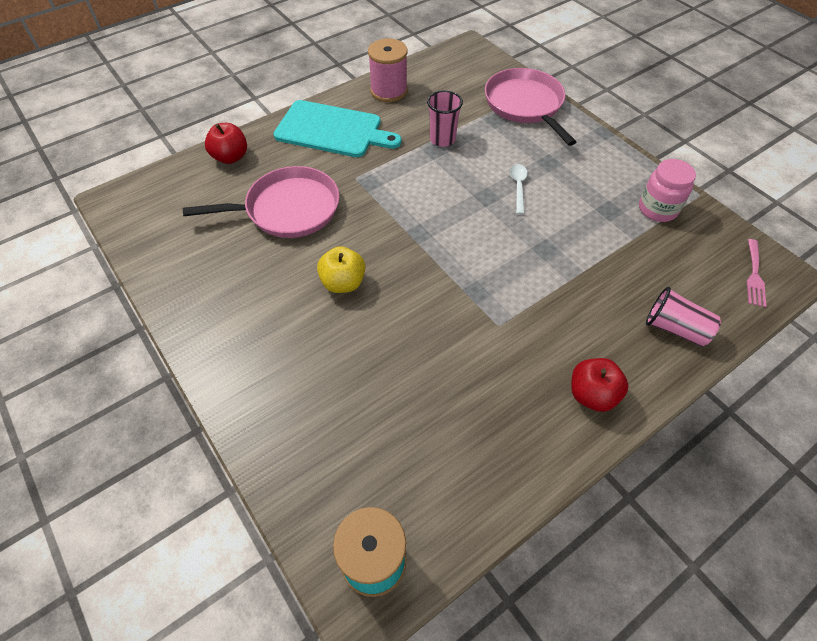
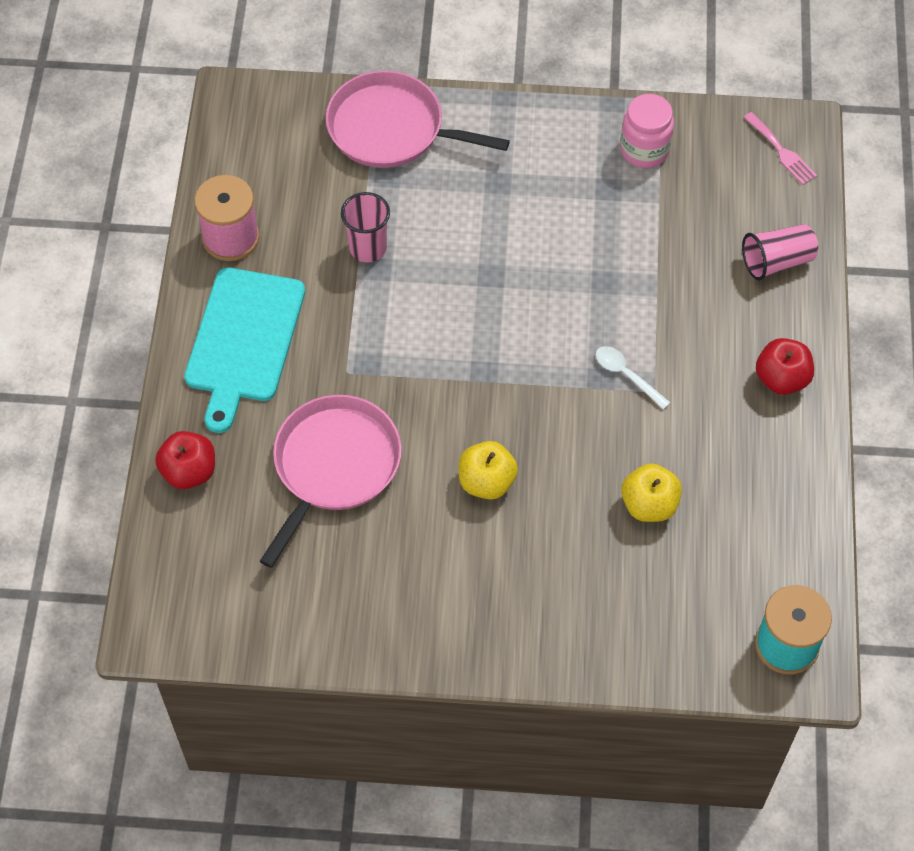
camera: 50 degrees left, 5 degrees up
(332, 130) = (244, 341): turquoise cutting board -> turquoise cutting board turned 135 degrees clockwise
(410, 381) = (649, 505): none -> yellow apple
(518, 187) = (505, 237): white spoon -> white spoon (626, 375)

